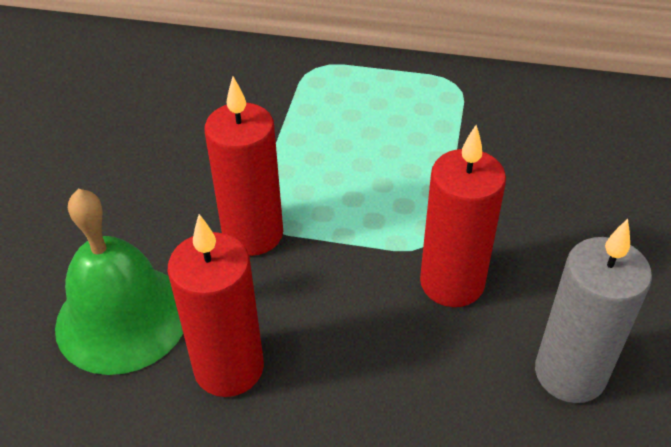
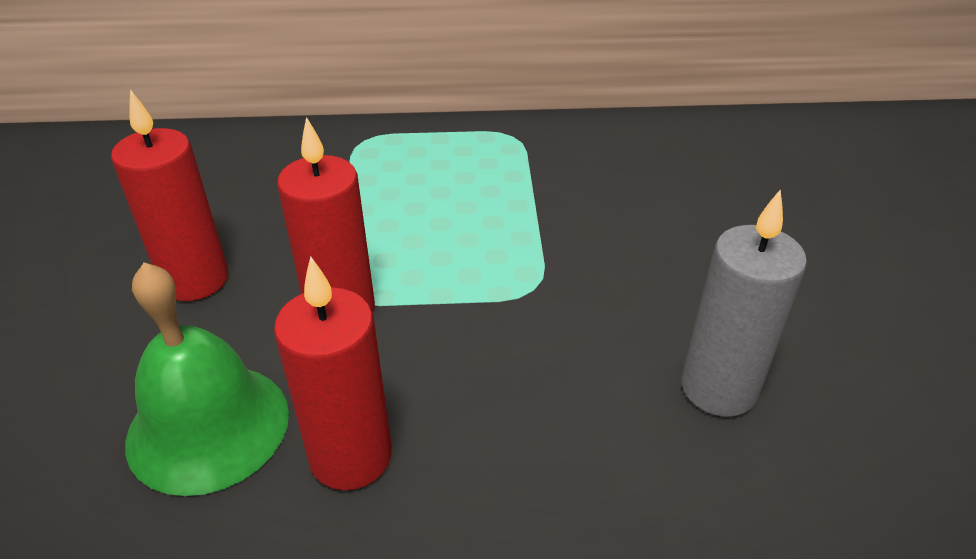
camera: 15 degrees left, 5 degrees down
(452, 283) = (570, 322): red candle -> red candle (195, 280)

